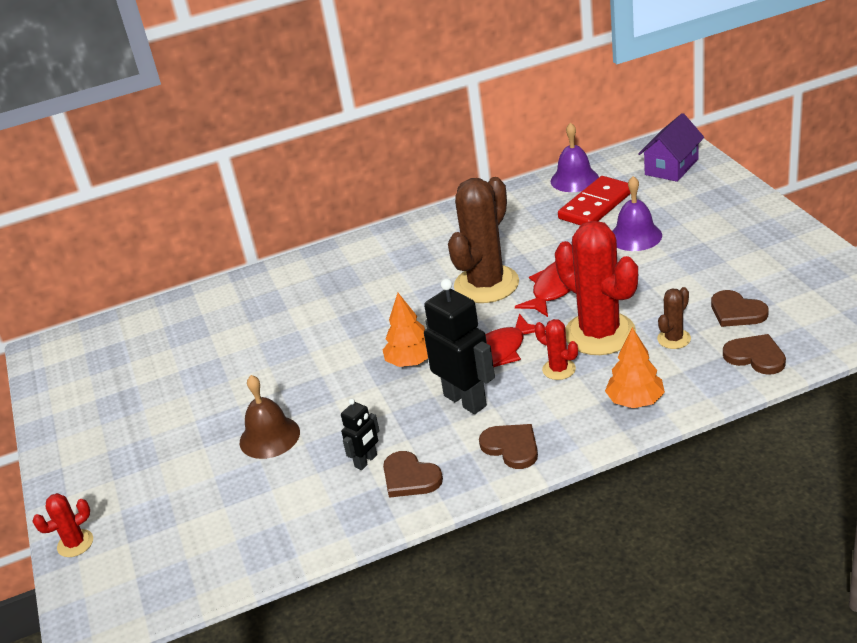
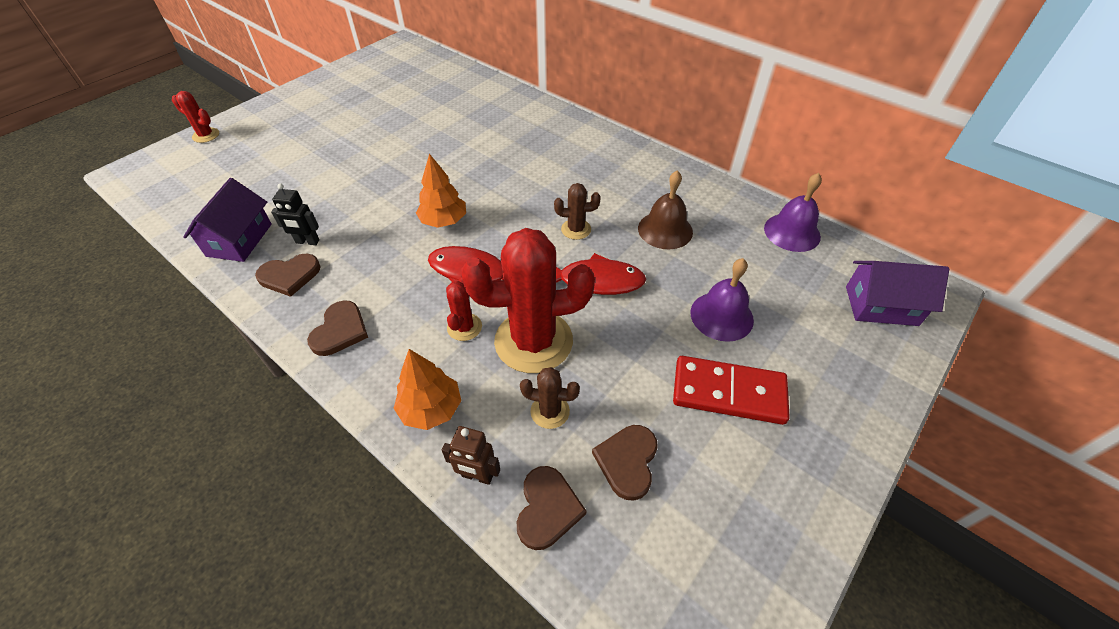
camera: 55 degrees right, 15 degrees up
(269, 437) = (328, 178): brown bell -> brown bell (665, 230)
(320, 515) = (239, 240): none -> purple house
(410, 477) = (289, 276): brown heart -> brown heart turned 120 degrees counterclockwise
(465, 400) = (400, 275): black robot -> none
(486, 284) = (576, 229): brown cactus -> brown cactus, size x0.45
(596, 205) = (756, 265): red domino -> red domino (728, 392)
(599, 334) = (533, 341): red cactus -> red cactus turned 60 degrees clockwise
(711, 386) = (477, 476): none -> brown robot

